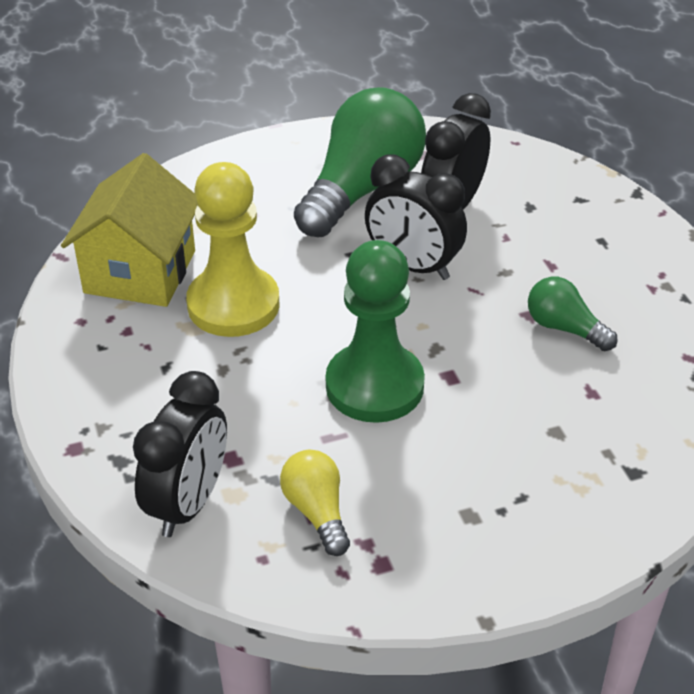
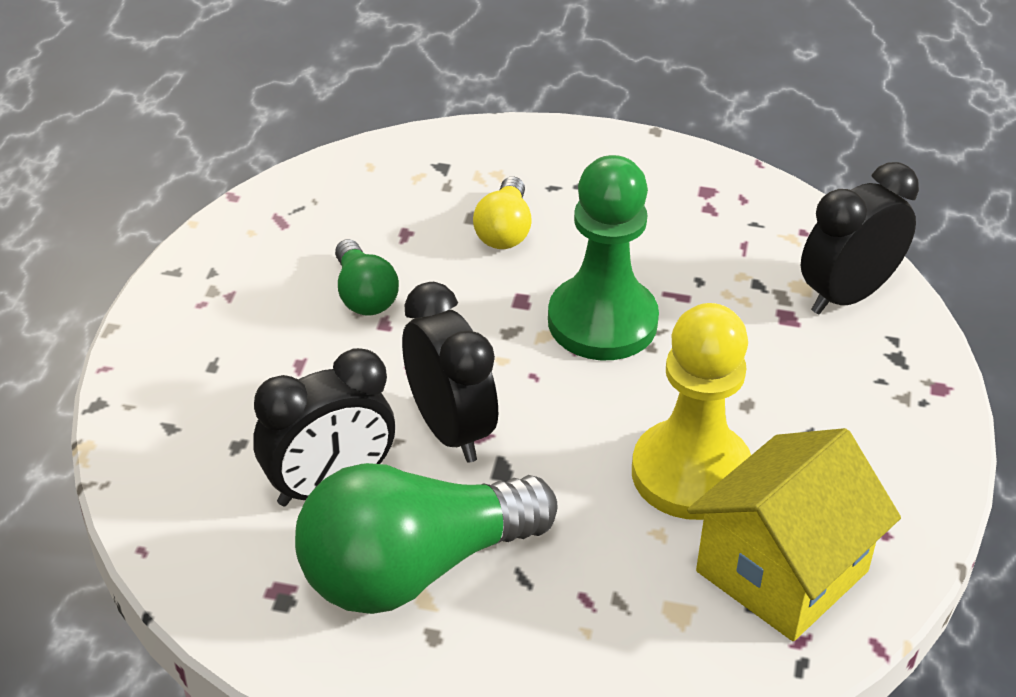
camera: 150 degrees left, 0 degrees up
(317, 512) = (735, 244): yellow light bulb -> yellow light bulb (504, 230)

